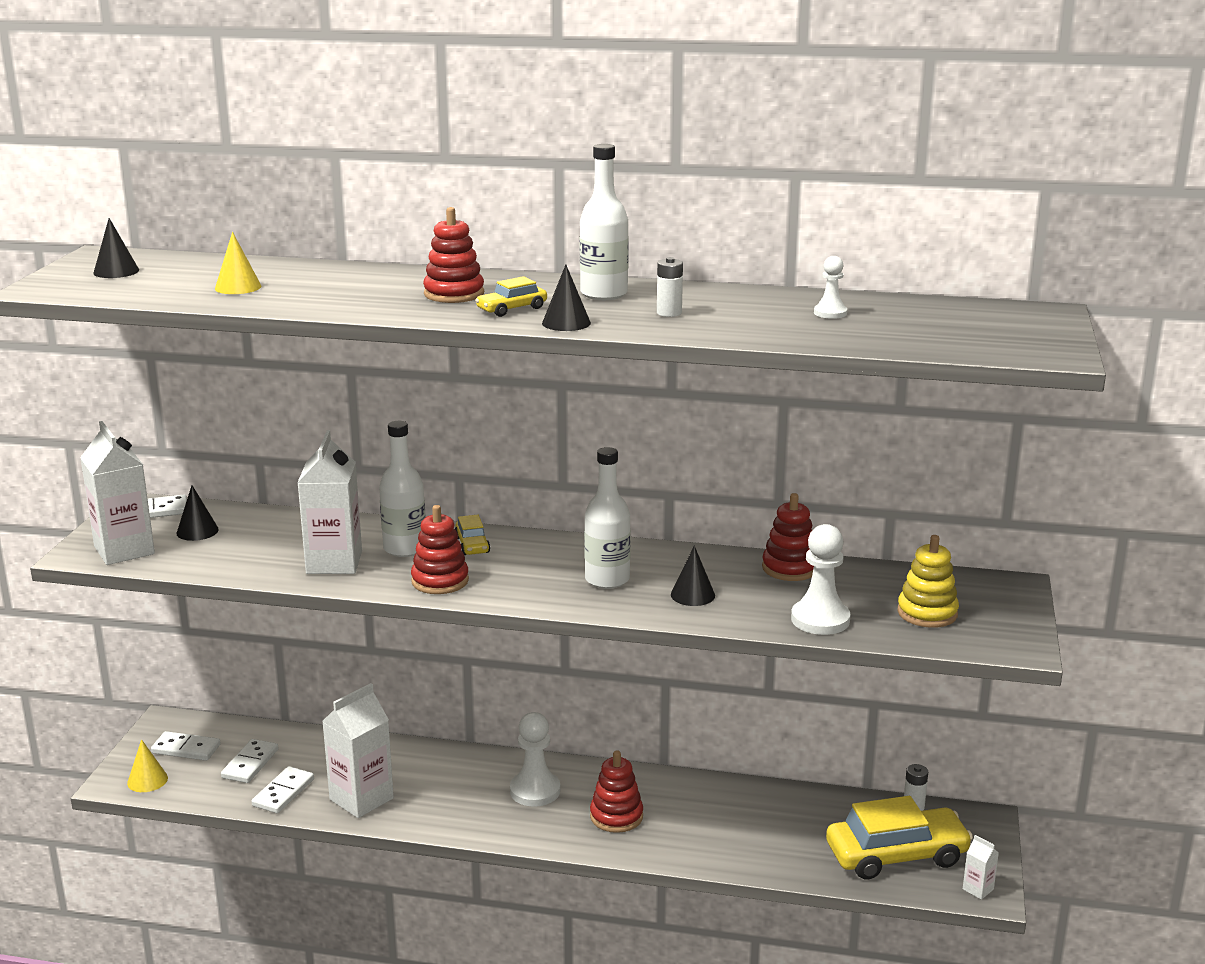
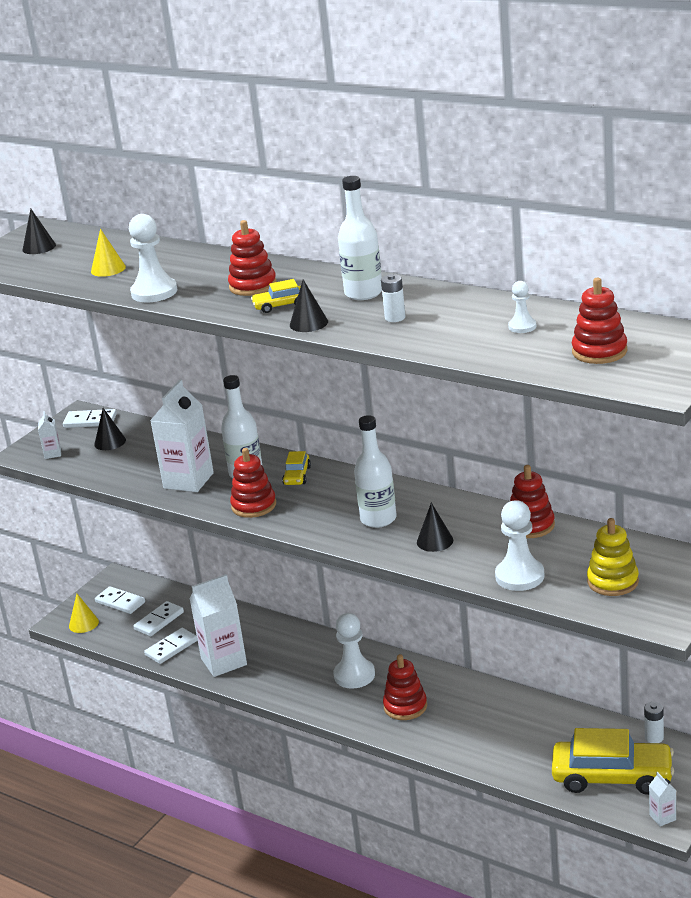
camera: 25 degrees right, 5 degrees up
(124, 550) = (53, 454): white carton -> white carton, size x0.45
(326, 305) = (154, 292): none -> white pawn
(945, 329) = (599, 351): none -> red stacking toy

